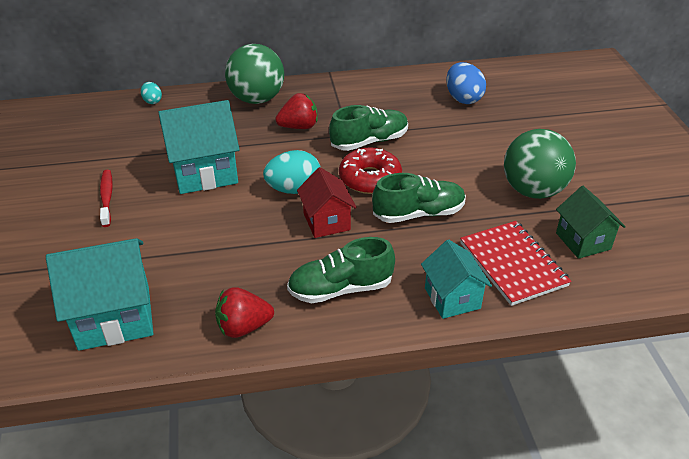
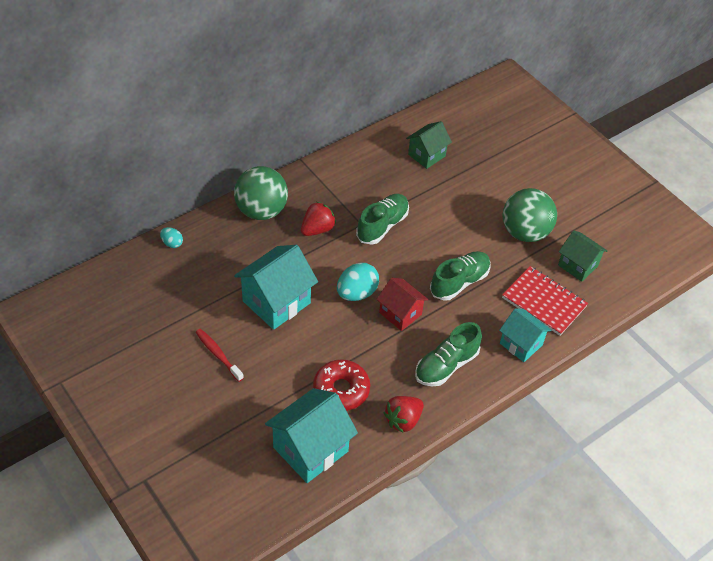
camera: 30 degrees left, 10 degrees up
(370, 178) = (406, 262): red donut -> red donut (341, 390)
(463, 98) = (426, 155): blue egg -> green house

